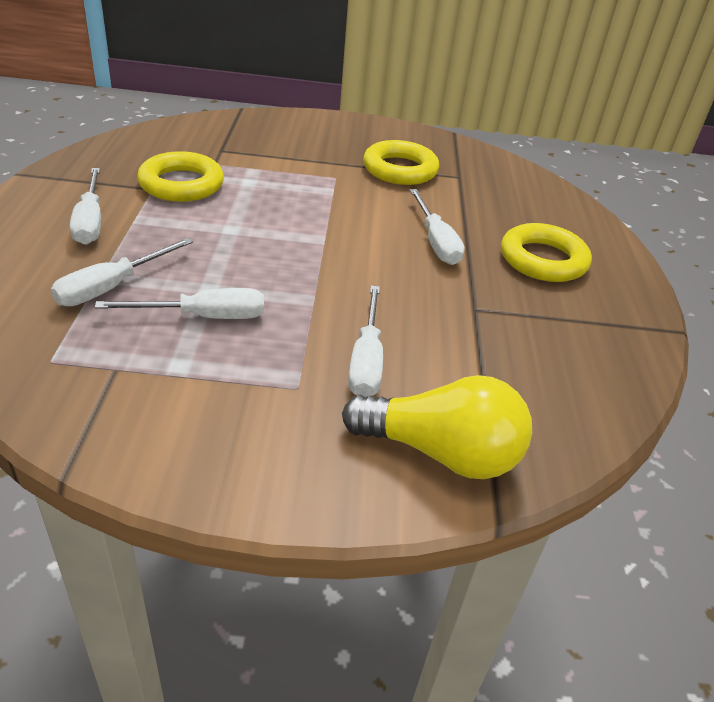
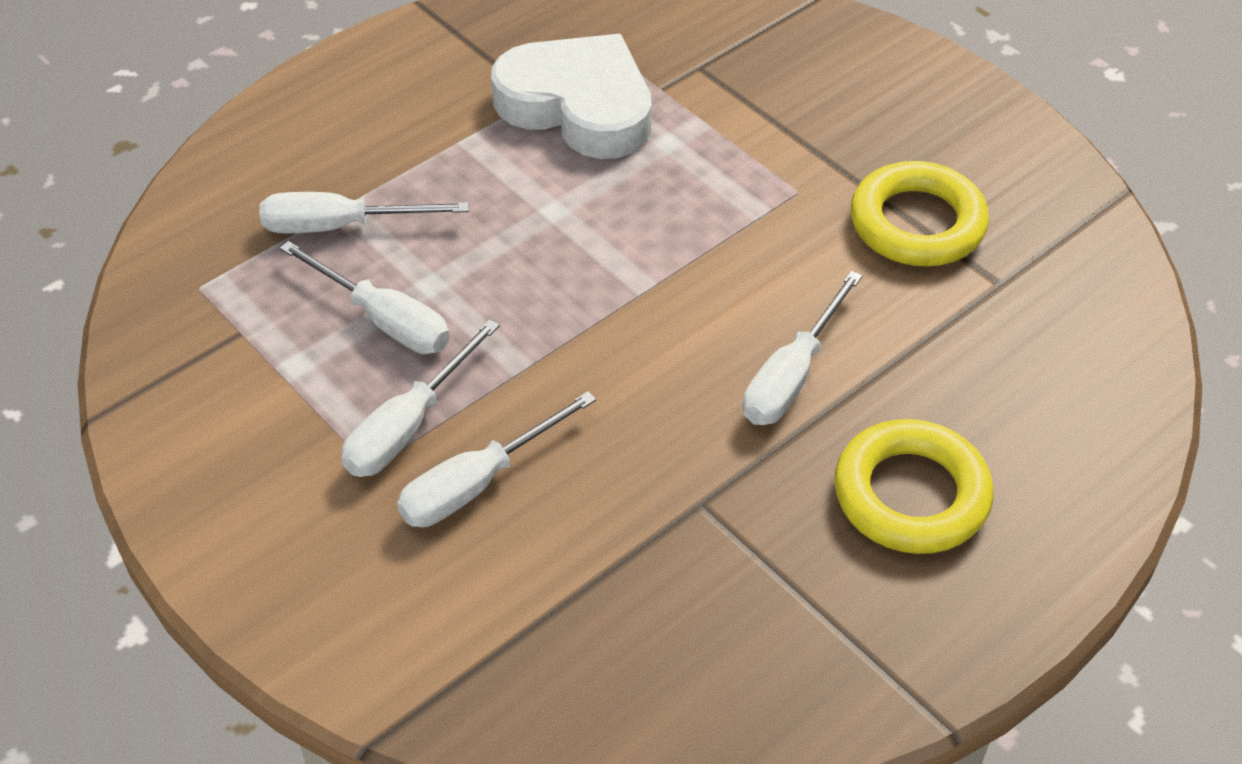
camera: 50 degrees right, 10 degrees up
(90, 222) = (415, 118): white screwdriver -> white screwdriver (408, 426)
(181, 184) = (578, 106): yellow ring -> white heart
(441, 453) = (412, 638): yellow light bulb -> none

